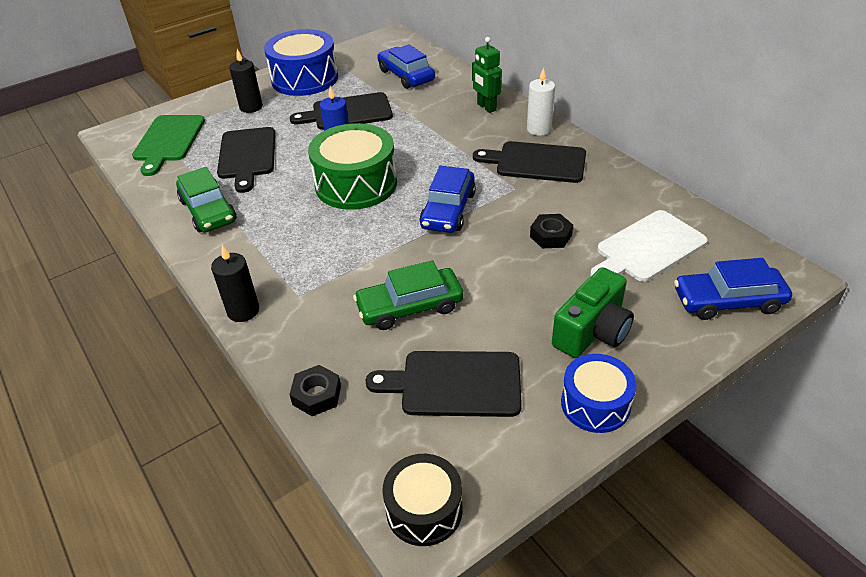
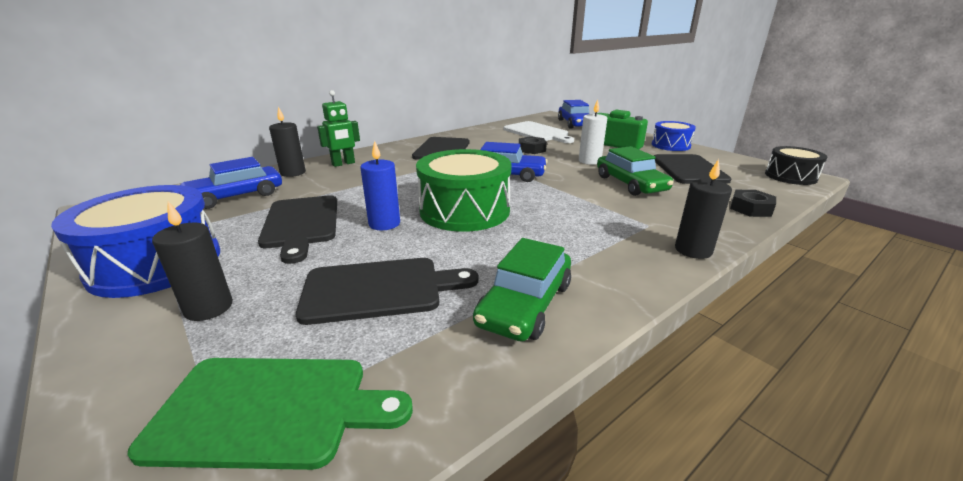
camera: 95 degrees left, 15 degrees down
(208, 211) = (525, 304): green car -> green car turned 150 degrees clockwise
(460, 87) = (293, 173): none -> black candle
(539, 129) = (392, 149): white candle -> white candle (589, 161)

